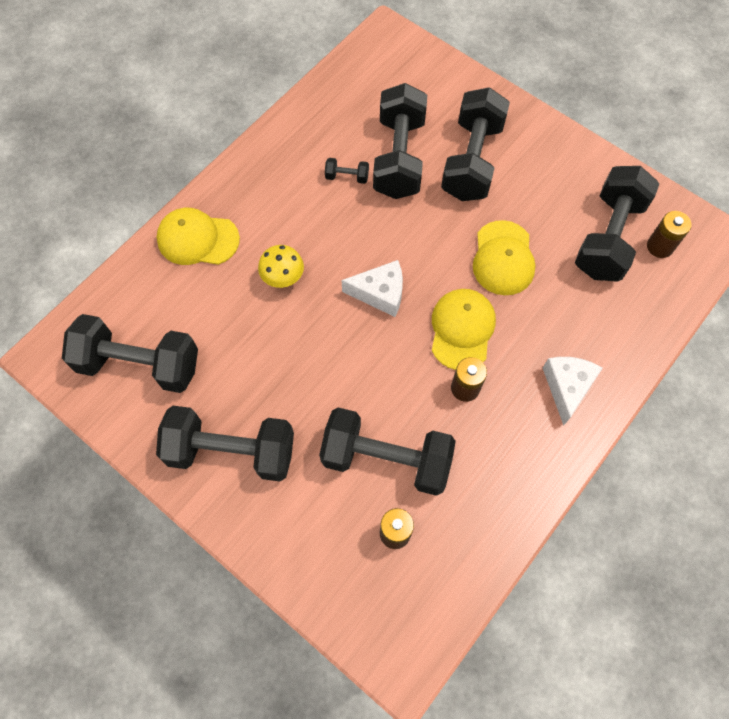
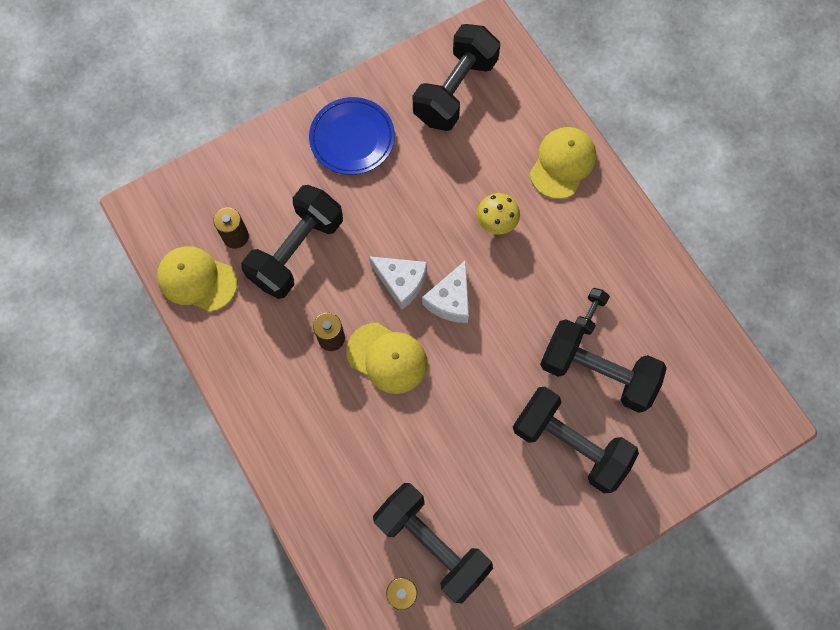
camera: 110 degrees right, 5 degrees up
(231, 451) = (352, 138): black dumbbell -> blue plate
(503, 258) = (446, 427): yellow cap -> yellow cap (197, 279)
(567, 387) = (296, 427): white cheese -> white cheese (401, 282)

